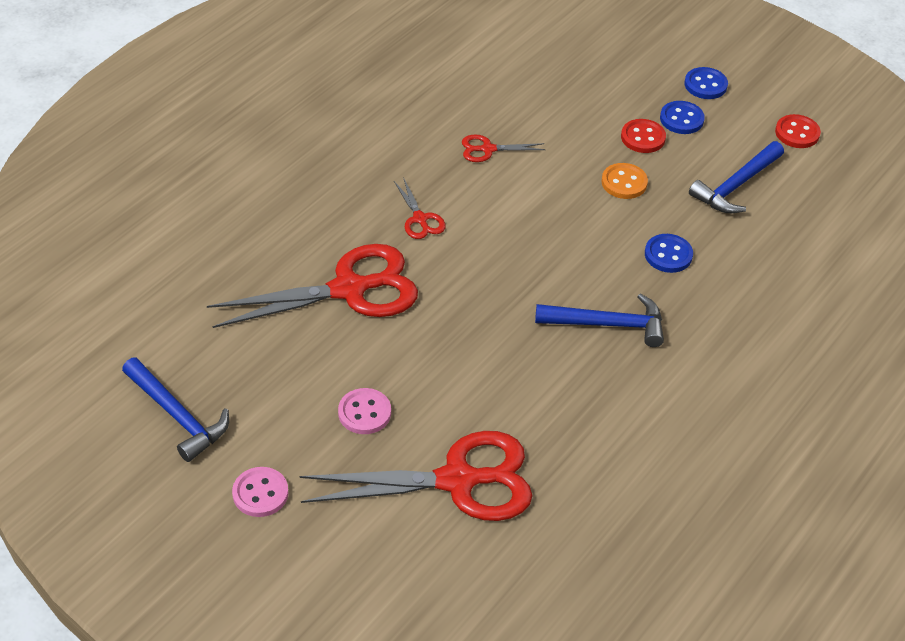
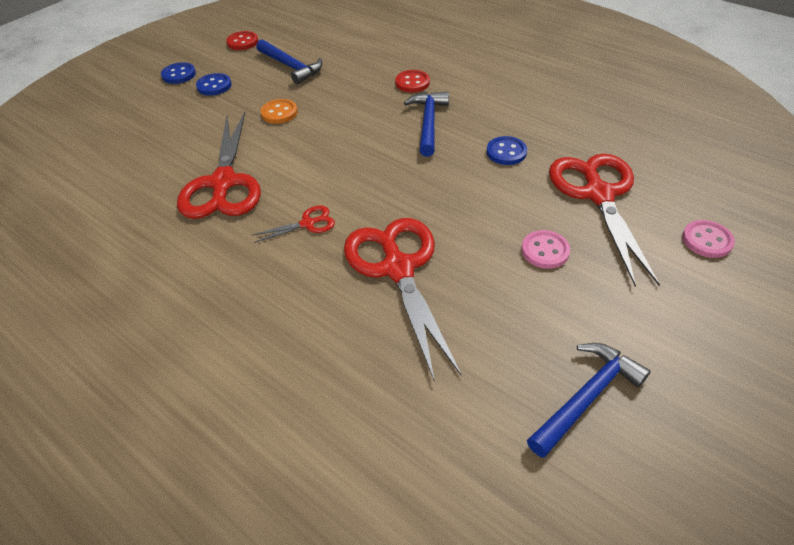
camera: 85 degrees left, 0 degrees up
(260, 493) = (658, 317): pink button -> pink button (707, 240)
(487, 149) = (223, 183): red scissors -> red scissors, size x2.25
(643, 138) = (230, 103): red button -> red button (412, 83)
(668, 255) = (358, 96): blue button -> blue button (506, 152)

